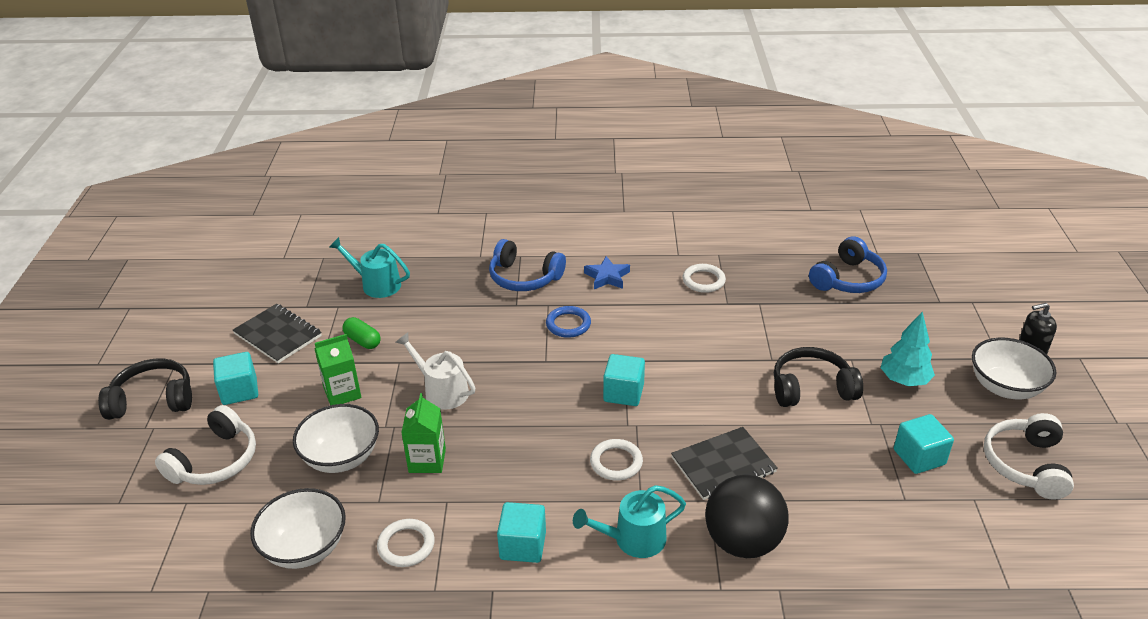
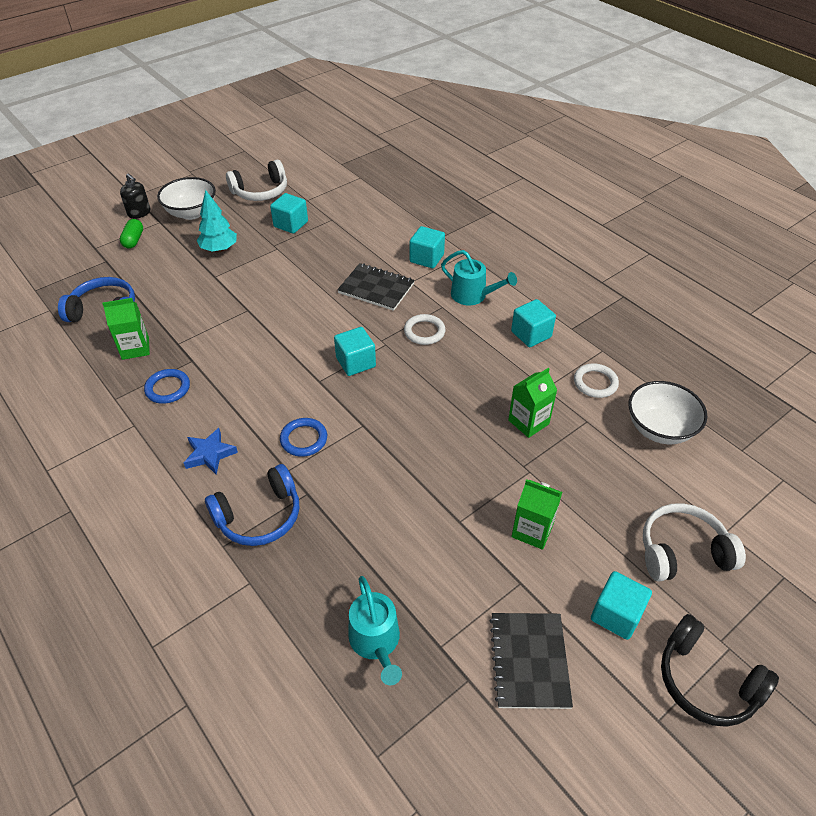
camera: 130 degrees left, 10 degrees up
(341, 457) = (583, 472): white bowl -> none
(363, 341) = (463, 574): green capsule -> green capsule (133, 240)
(442, 391) = (460, 464): white watering can -> none
(524, 278) = (259, 516): blue headphones -> blue headphones turned 75 degrees clockwise
(703, 281) = (168, 388): white ring -> blue ring
(742, 542) = (426, 258): black ball -> turquoise cube
(775, 280) = (135, 348): none -> green carton
(811, 388) = (264, 281): black headphones -> none

